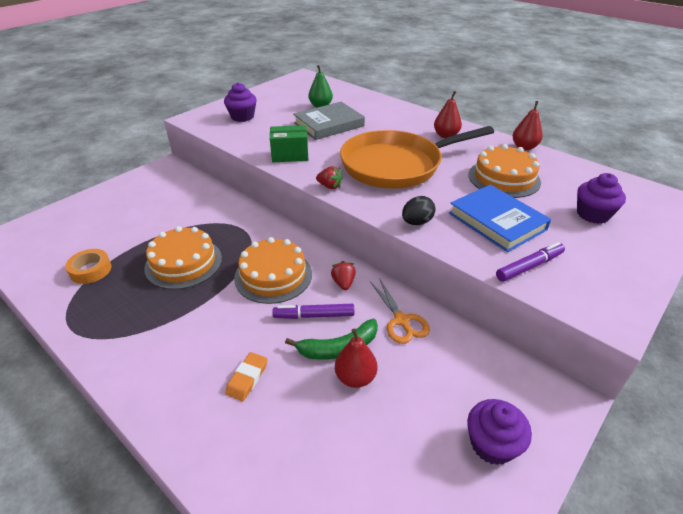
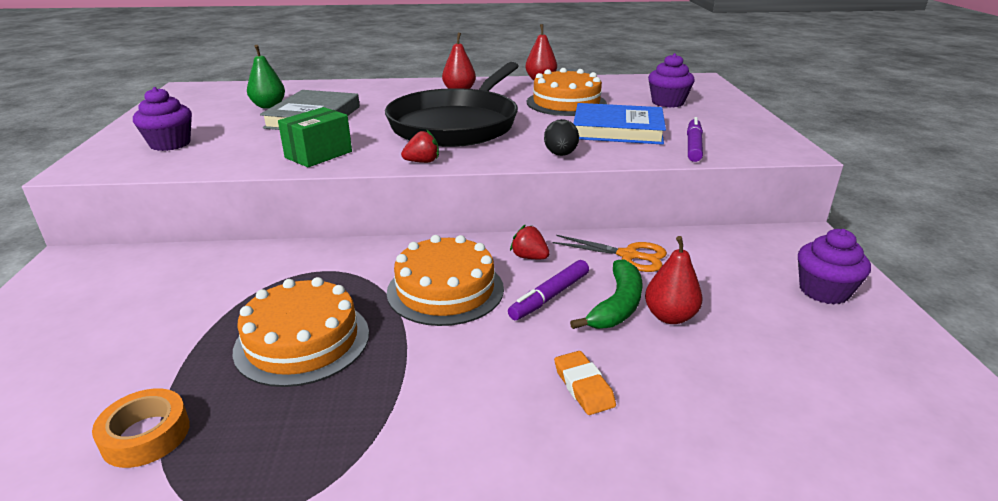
camera: 45 degrees left, 10 degrees down
(396, 165) = (457, 124): orange pan -> black pan

